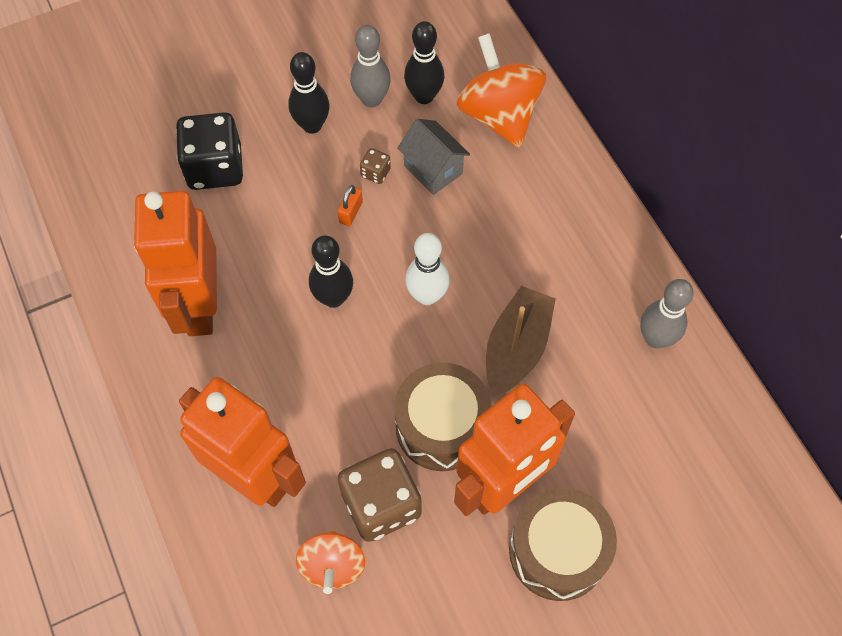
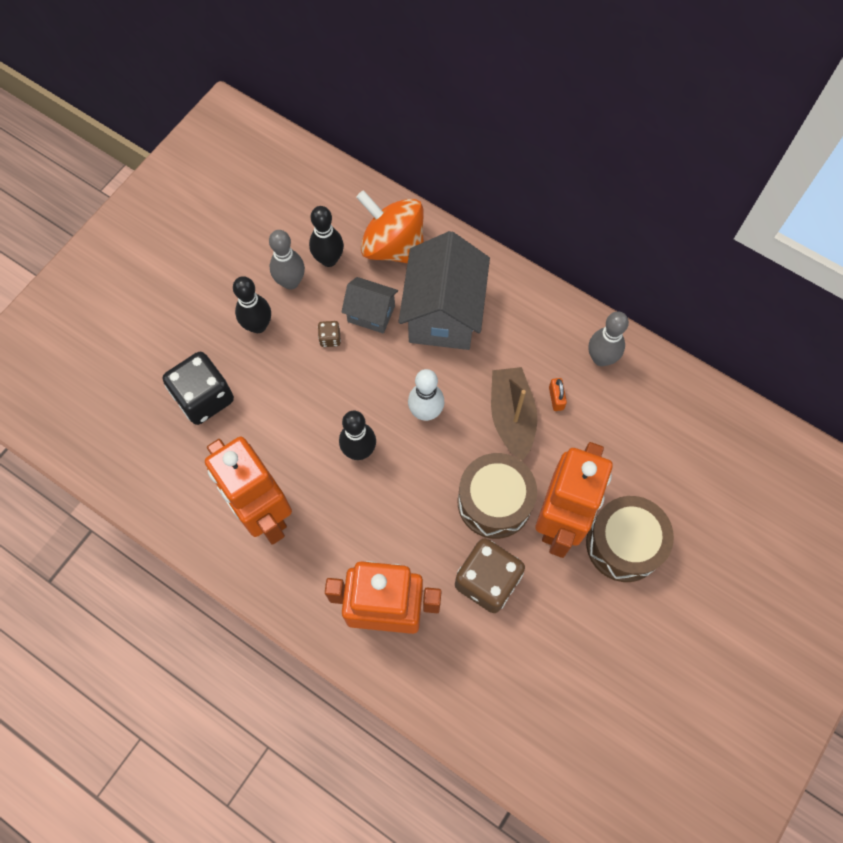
camera: 30 degrees left, 5 degrees up
(332, 566) = (481, 643): orange spinning top -> none
(351, 212) = (331, 378): orange padlock -> orange padlock (556, 398)
(508, 206) = (443, 314): none -> grey house

